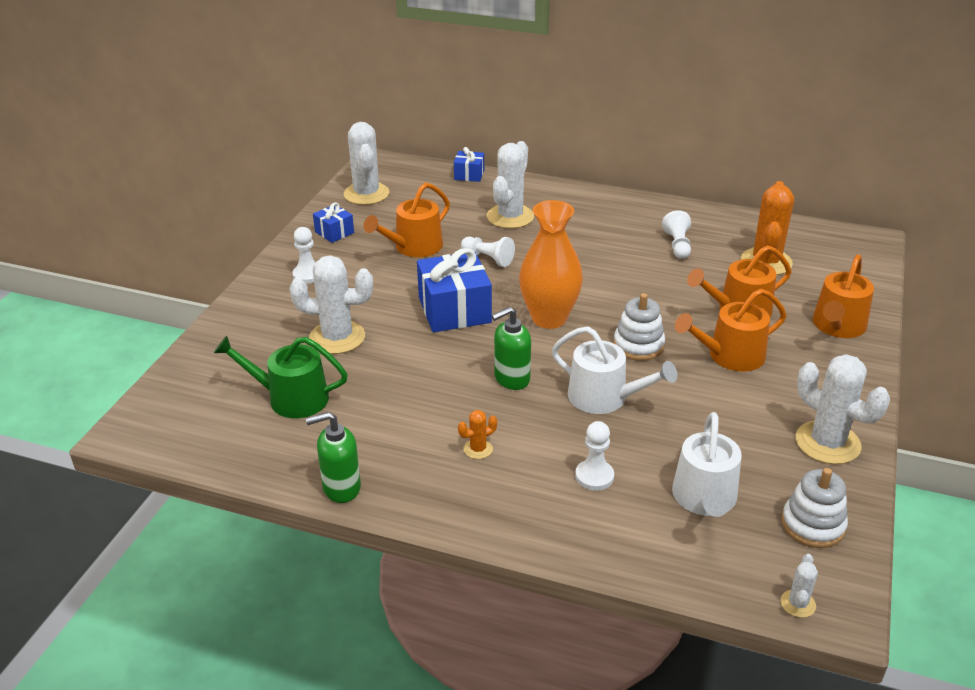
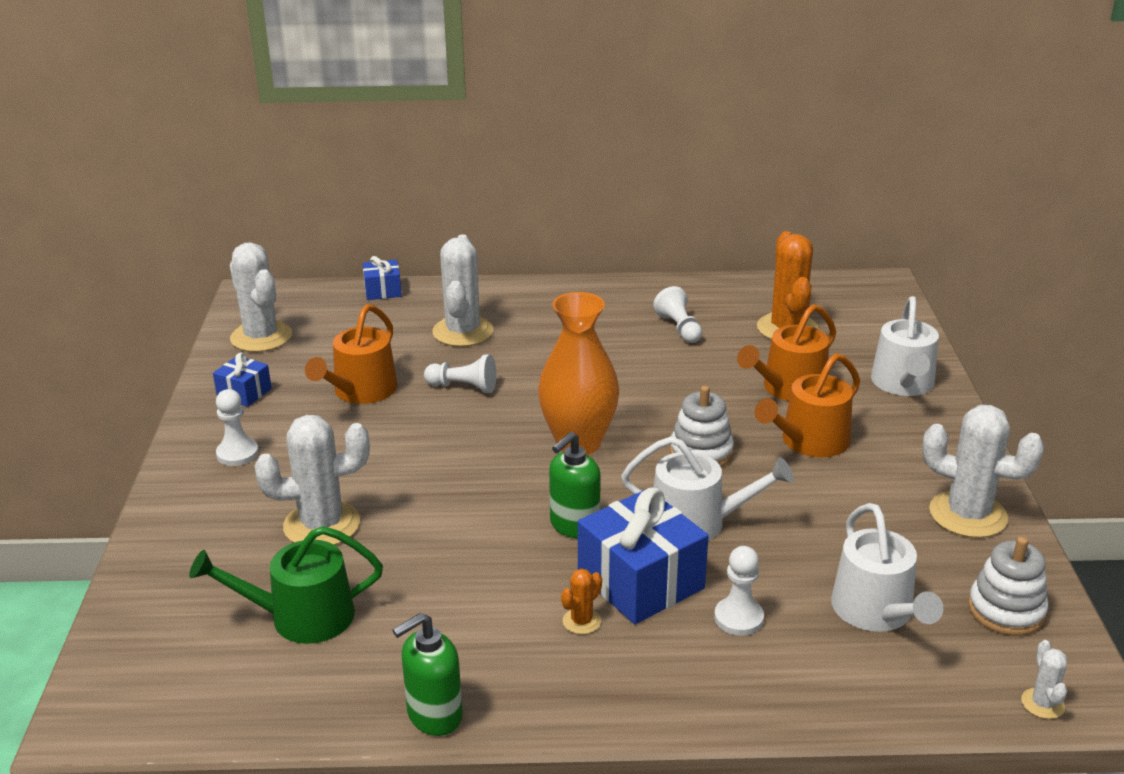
camera: 20 degrees left, 5 degrees down
(454, 310) = (456, 458): blue gift -> blue gift (641, 581)
(837, 326) = (903, 384): orange watering can -> white watering can

